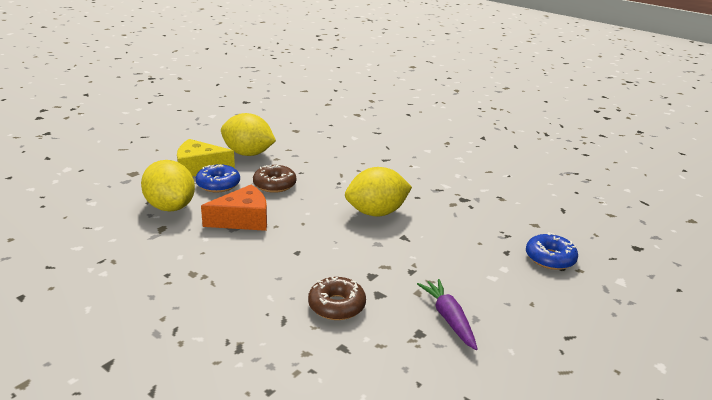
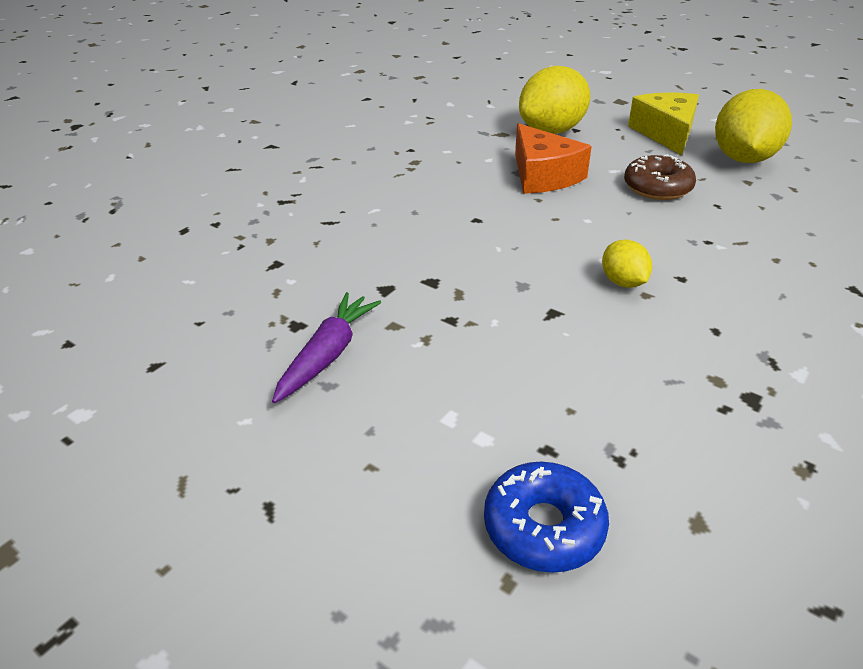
camera: 90 degrees right, 10 degrees up
(218, 184) = (628, 150): blue donut -> none
(336, 306) = (358, 255): brown donut -> none
(376, 213) = (623, 282): yellow lemon -> yellow lemon, size x0.51
(448, 318) = (328, 354): purple carrot -> purple carrot turned 45 degrees counterclockwise

